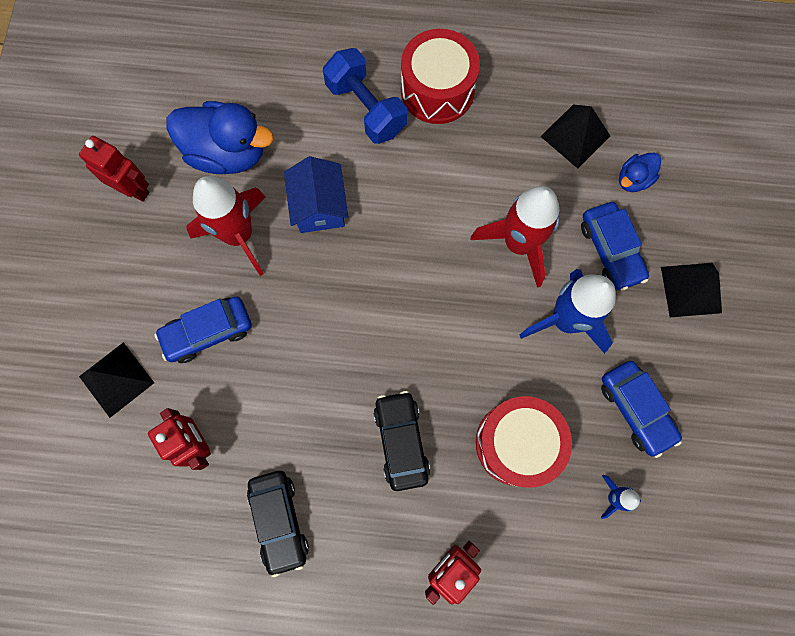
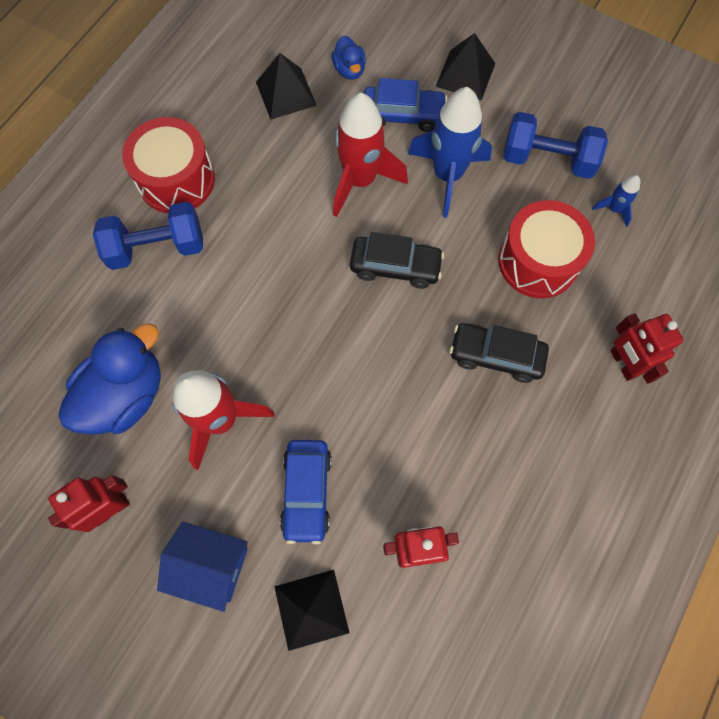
camera: 65 degrees left, 5 degrees down
(279, 521) = (525, 498): black car -> black car (395, 266)
(319, 206) = (233, 331): blue house -> blue house (211, 566)
(635, 409) = (547, 159): blue car -> blue dumbbell

